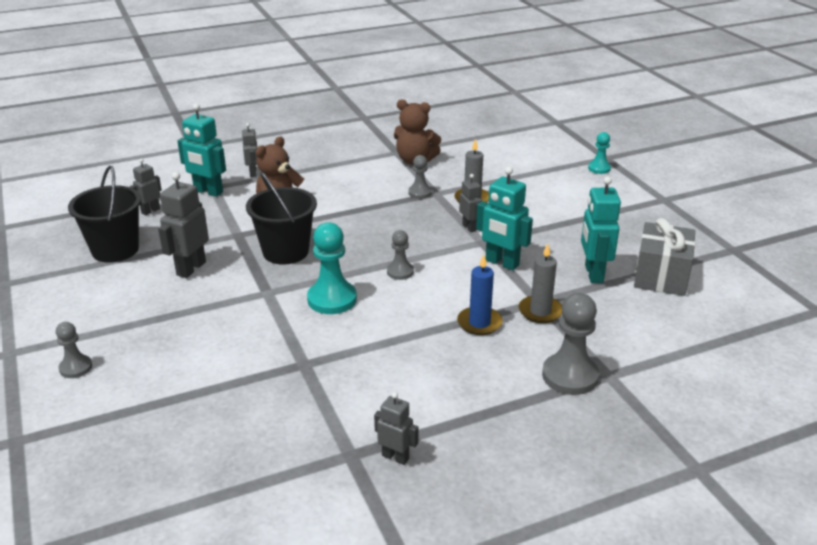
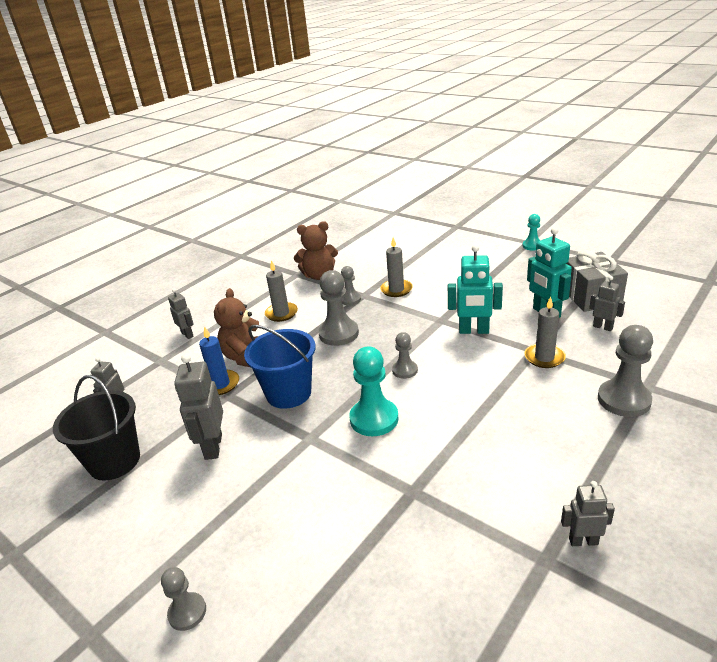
camera: 25 degrees left, 0 degrees up
(208, 191) = (159, 367): turquoise robot -> none
(285, 252) = (288, 393): black bucket -> blue bucket
(346, 183) = (281, 313): none -> grey candle
(377, 219) = (338, 334): none -> grey pawn
(469, 227) = (419, 312): grey robot -> grey robot (603, 327)
(479, 323) = (512, 386): blue candle -> blue candle (220, 384)
(599, 168) = (461, 235): turquoise pawn -> turquoise pawn (532, 246)

